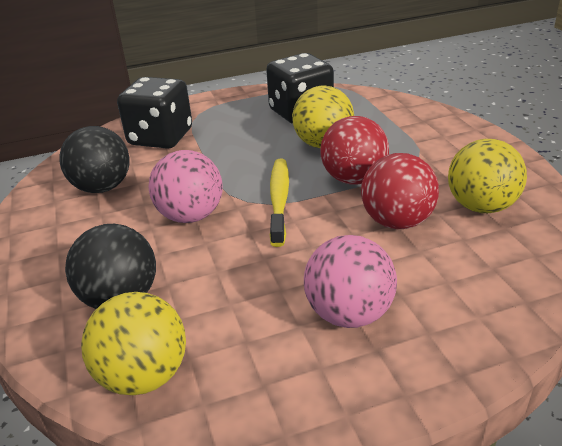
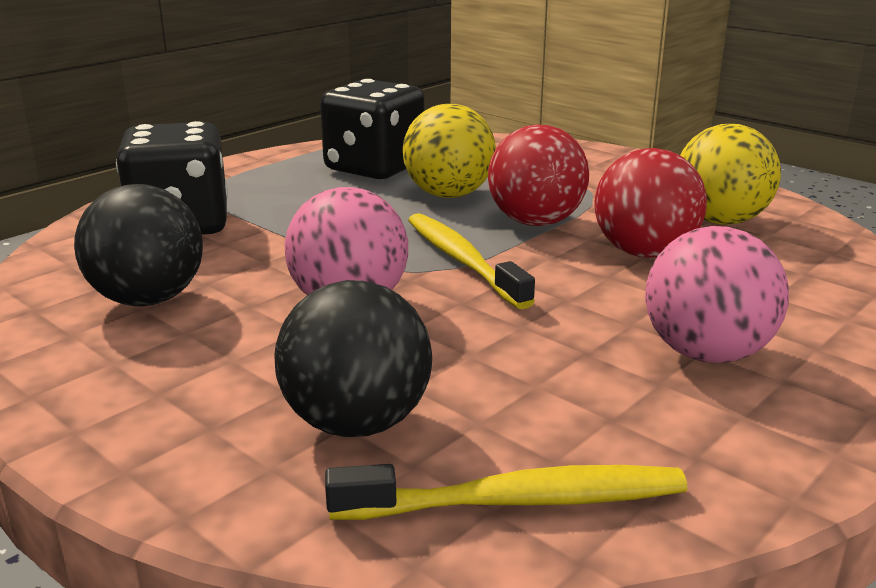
camera: 30 degrees left, 10 degrees down
(144, 375) = (515, 501): yellow ball -> yellow toothbrush

